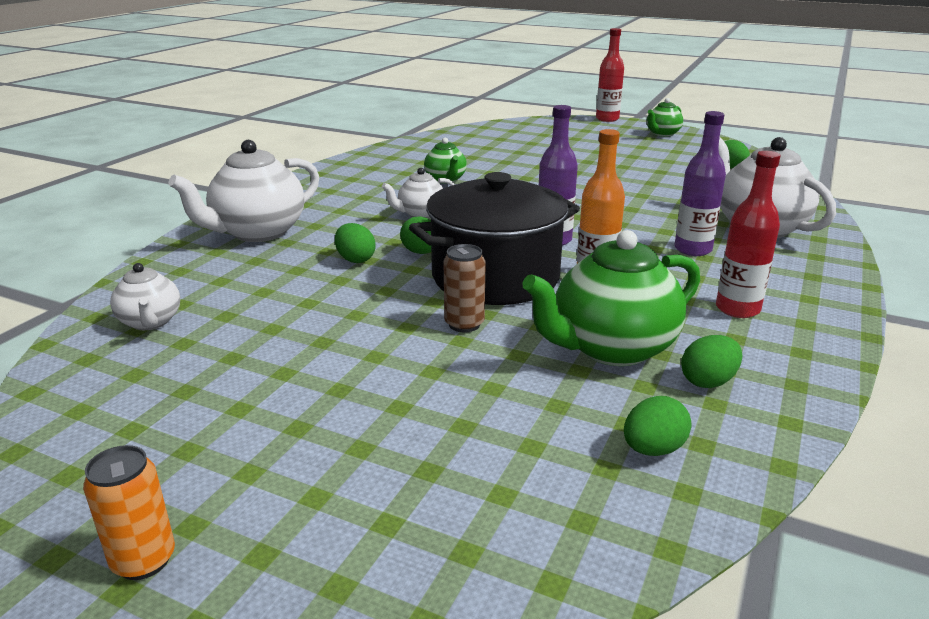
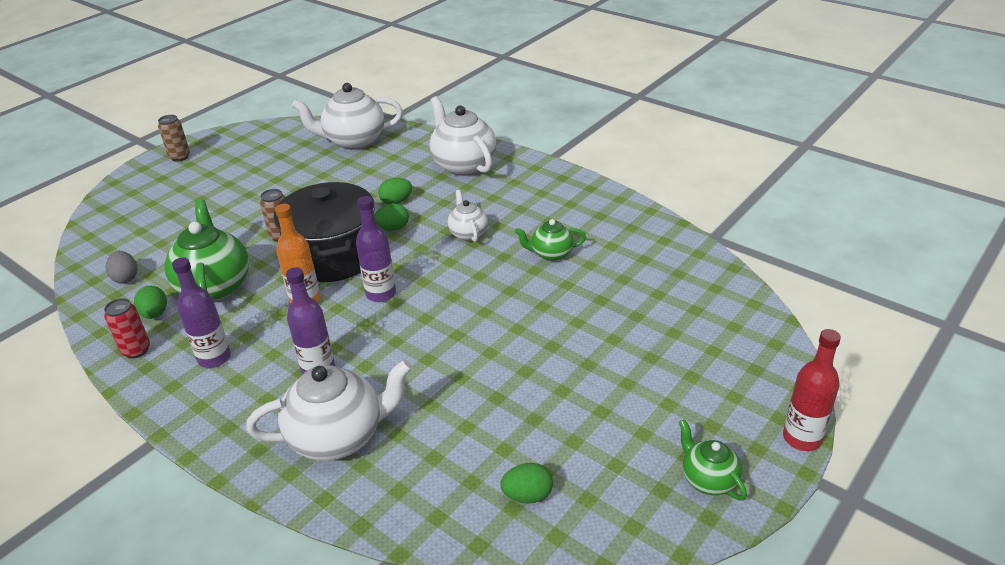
camera: 105 degrees right, 10 degrees up
(144, 560) = (180, 157): orange can -> brown can
(151, 322) = (354, 141): white teapot -> white teapot, size x1.85
(653, 449) = (126, 278): green egg -> grey egg
(737, 309) = (214, 358): red bottle -> purple bottle
(785, 371) = (136, 350): none -> red can

